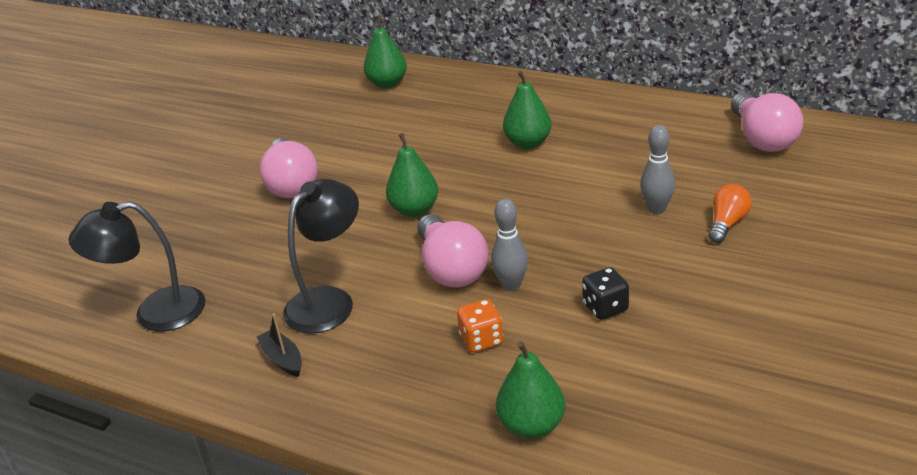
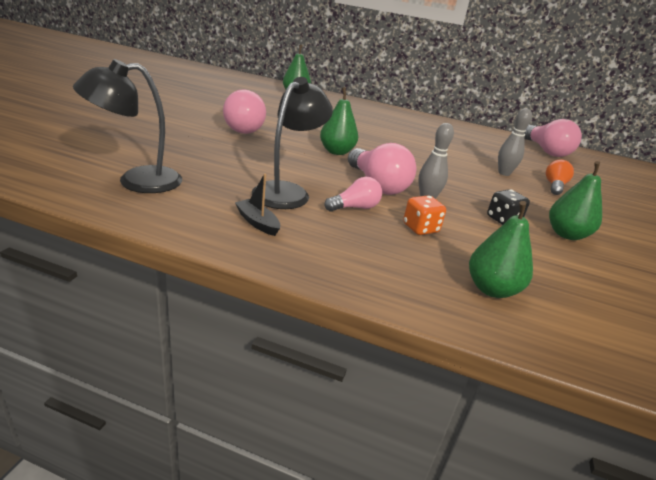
camera: 15 degrees left, 5 degrees down
(407, 316) = (355, 207): none -> pink light bulb
(528, 143) = (400, 132): green pear -> green pear (566, 234)

